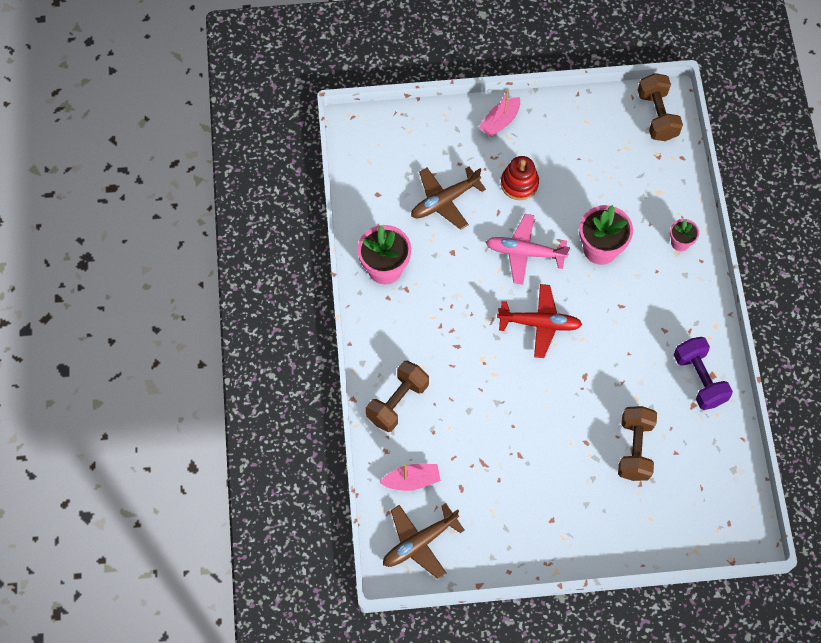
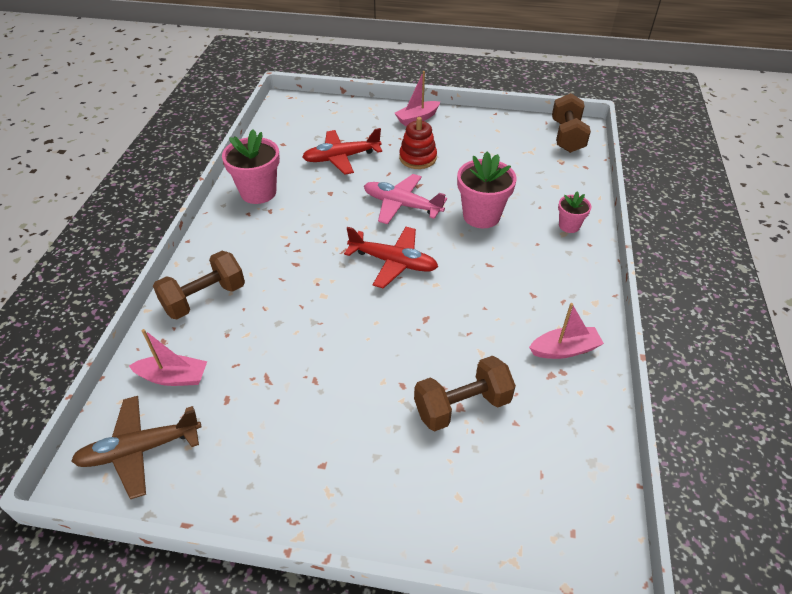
camera: 15 degrees right, 20 degrees down
(444, 201) = (341, 158): brown plane -> red plane
(634, 449) = (462, 406): brown dumbbell -> brown dumbbell turned 45 degrees clockwise
(699, 379) = (564, 349): purple dumbbell -> pink boat

